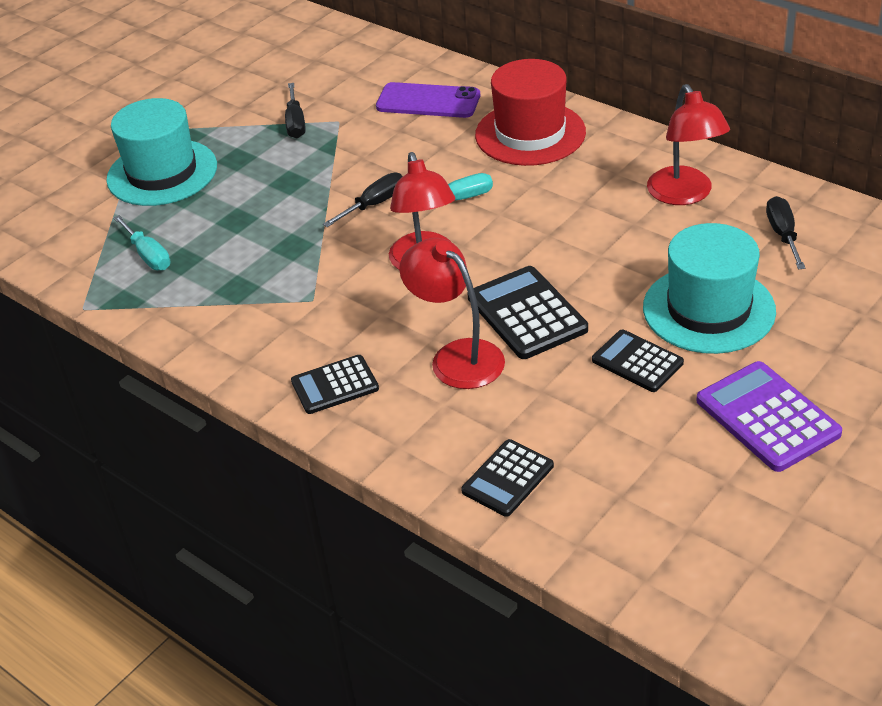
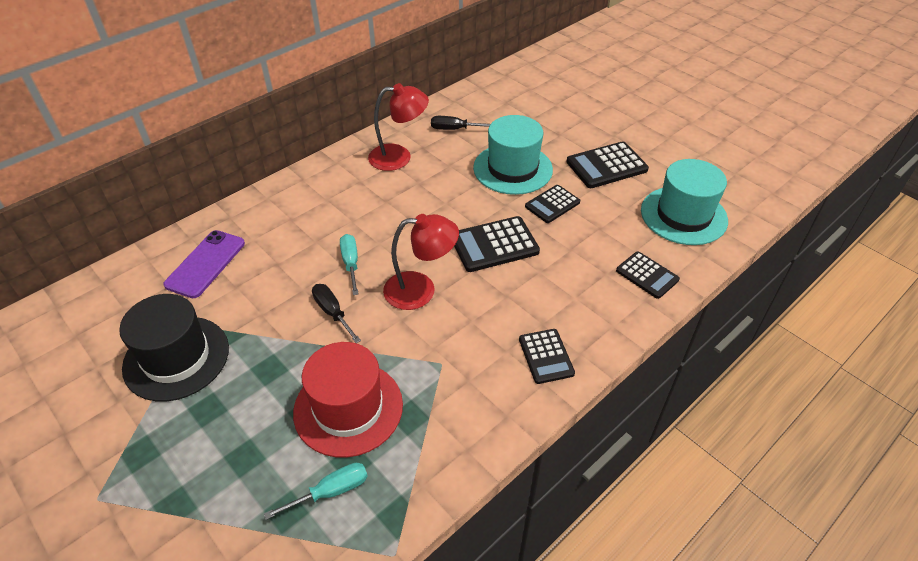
camera: 85 degrees left, 5 degrees up
(162, 173) = (193, 478): turquoise hat -> turquoise hat (683, 215)
(295, 123) = (176, 358): black screwdriver -> black hat
(457, 356) = (529, 285): red lamp -> none
(530, 133) = (289, 213): red hat -> red hat (348, 408)
(767, 417) = (606, 166): purple calculator -> black calculator

